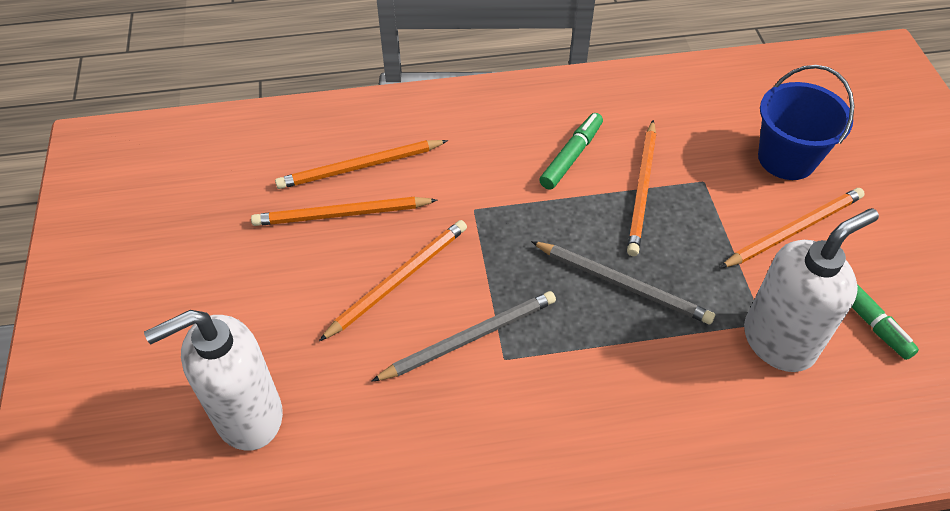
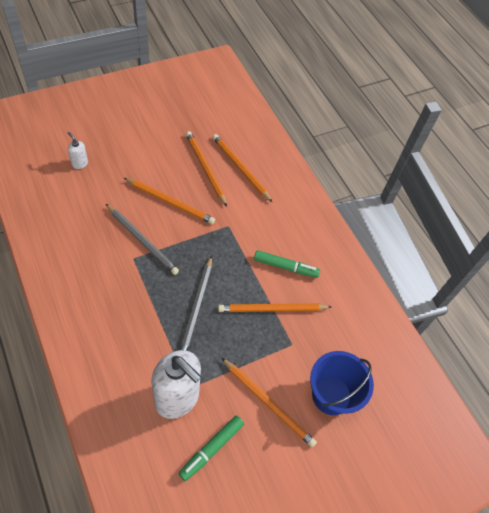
camera: 65 degrees right, 5 degrees up
(248, 416) = (79, 163): white soap dispenser -> white soap dispenser, size x0.43

